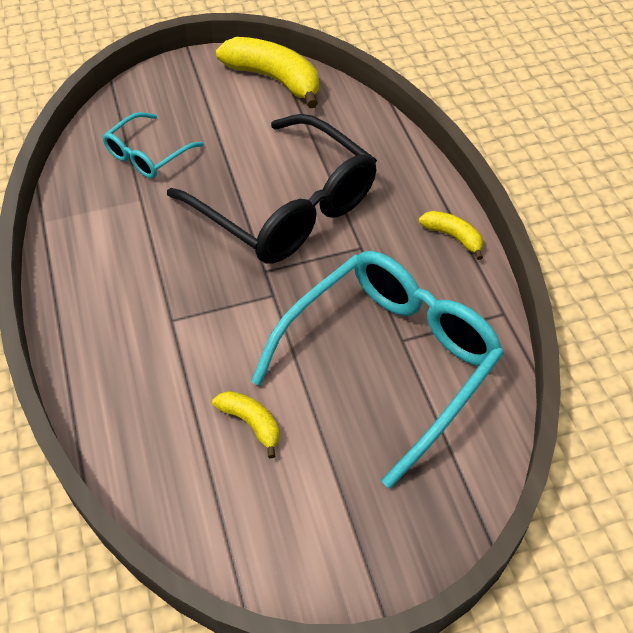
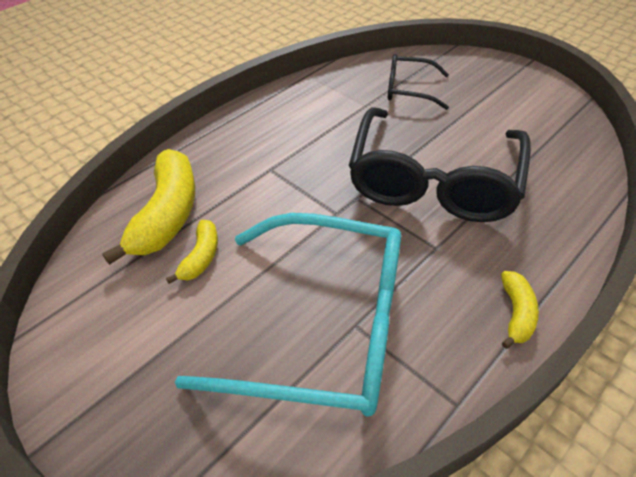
camera: 60 degrees right, 5 degrees down
(148, 154) = (409, 89): turquoise glasses -> black glasses
(274, 79) = (559, 114): yellow banana -> yellow banana (167, 215)

